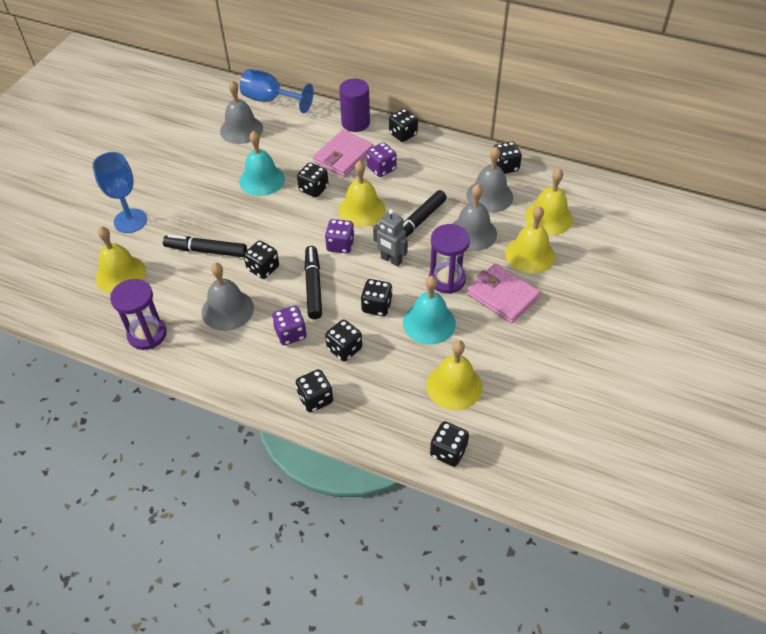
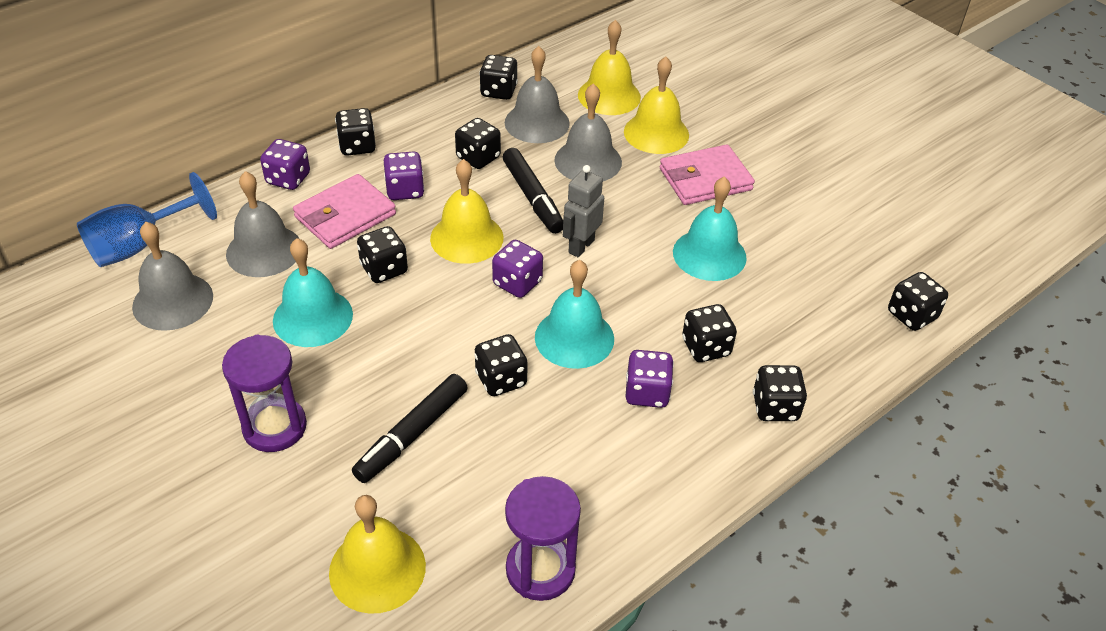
camera: 65 degrees left, 5 degrees down
(130, 221) = (257, 516): blue goblet -> none
(227, 310) = (555, 448): grey bell -> grey bell (264, 250)
(313, 286) = (574, 338): black marker -> turquoise bell
(343, 156) = (345, 216): pink wallet -> pink wallet turned 75 degrees clockwise
(355, 123) = (288, 179): purple cylinder -> purple dice
(377, 306) = (652, 290): black dice -> black dice (478, 158)
(391, 260) = (581, 246): grey robot -> grey robot turned 150 degrees clockwise
(447, 279) = (649, 212): purple hourglass -> purple hourglass (275, 427)
(454, 386) = (818, 272): yellow bell -> none

